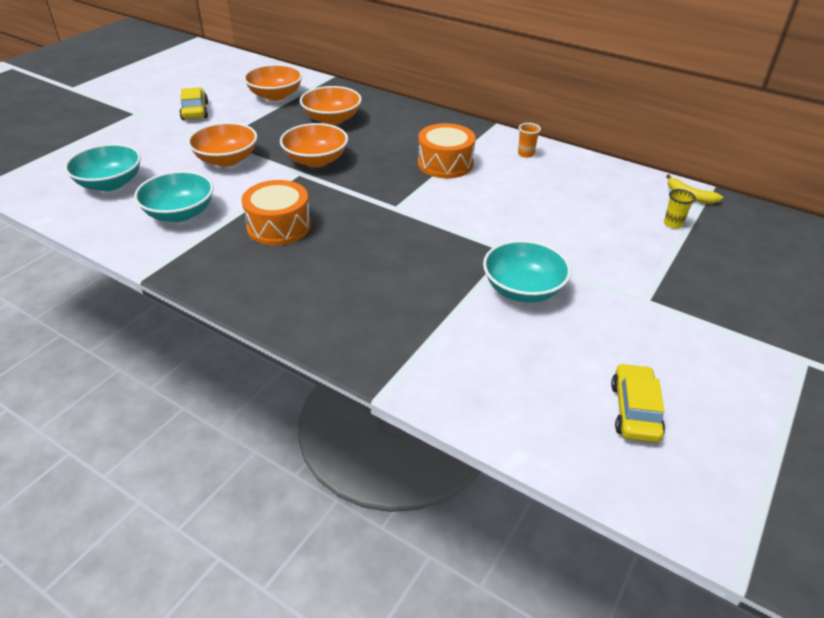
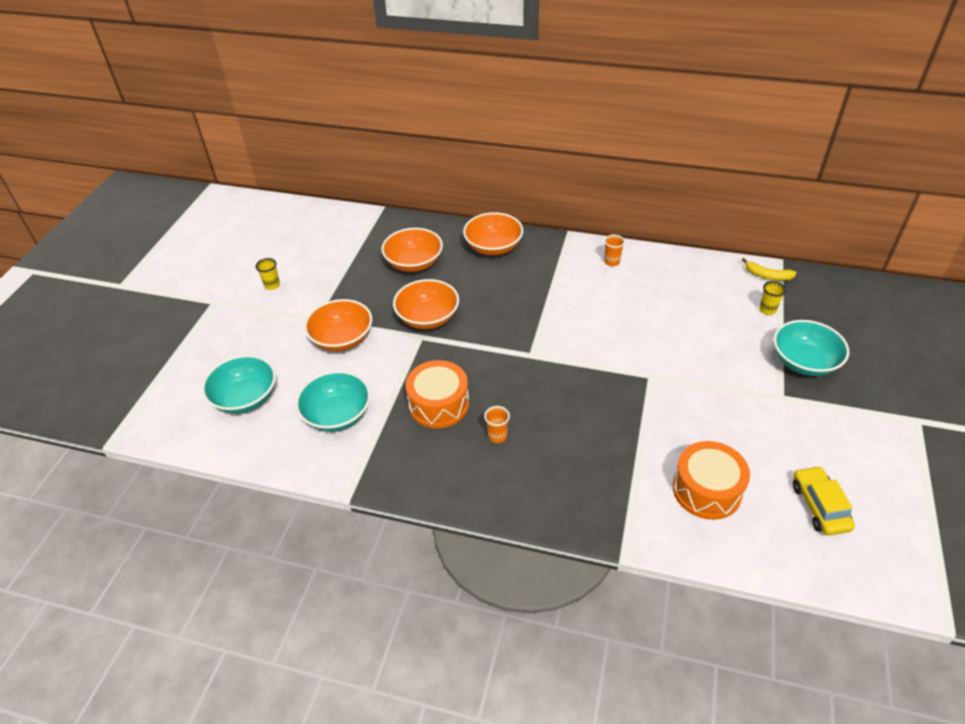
camera: 15 degrees left, 5 degrees up
(195, 111) = (272, 285): yellow car -> yellow cup
(275, 95) = (341, 245): orange bowl -> orange bowl (493, 247)
(317, 264) = (497, 436): none -> orange cup
(445, 164) = (547, 291): orange drum -> orange drum (706, 490)
(523, 289) = (682, 414): turquoise bowl -> turquoise bowl (804, 362)

